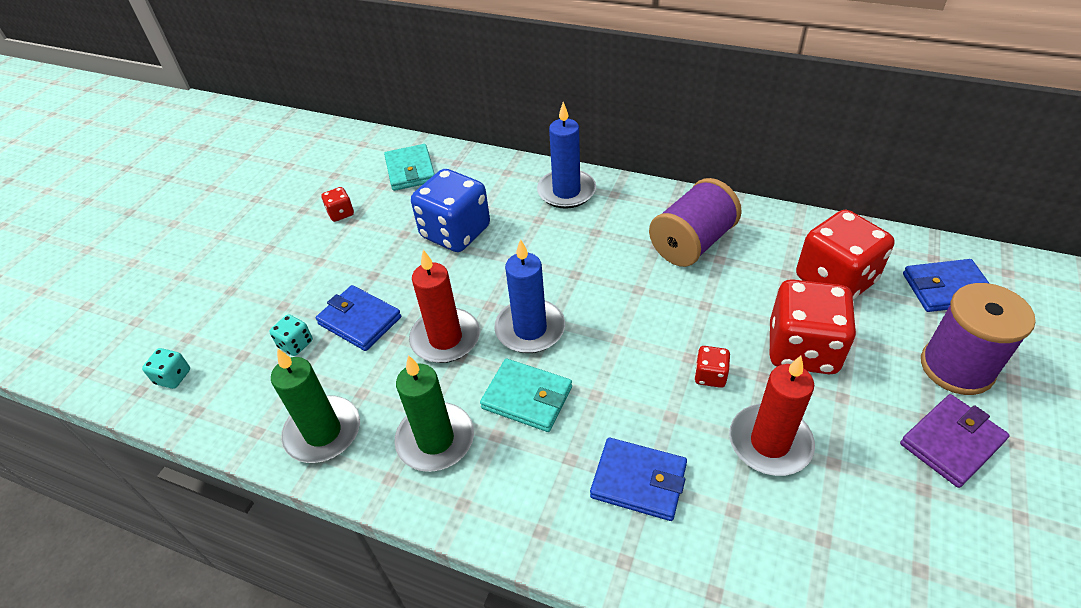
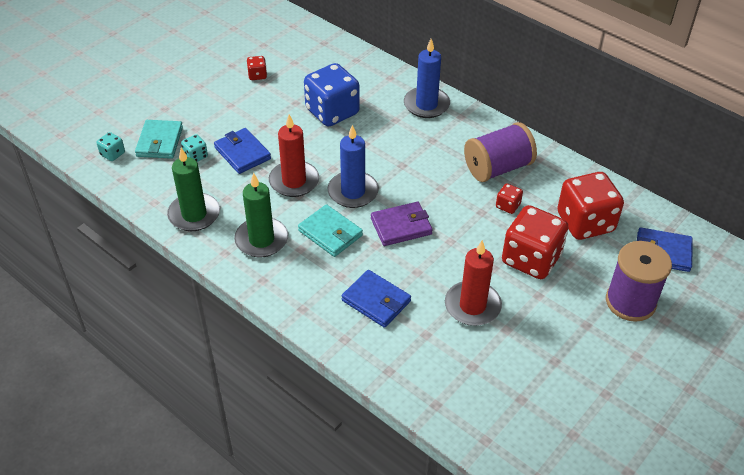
camera: 15 degrees right, 0 degrees up
(410, 170) = (319, 57): turquoise wallet -> turquoise wallet (160, 142)
(710, 376) = (457, 256): red dice -> red dice (508, 206)
(951, 442) = (592, 342): purple wallet -> purple wallet (401, 226)

